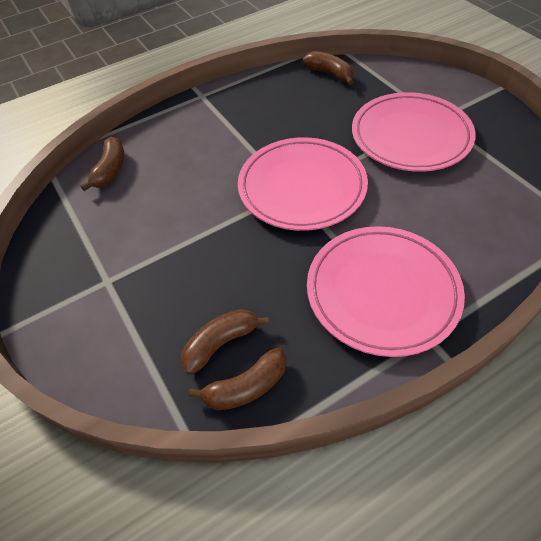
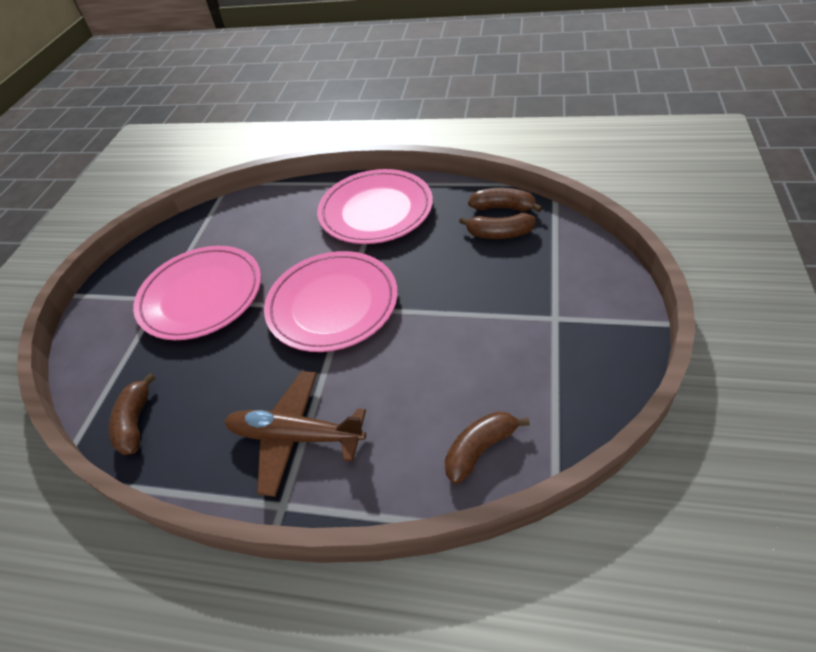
camera: 135 degrees left, 5 degrees down
(229, 117) = (295, 436): none -> brown plane

